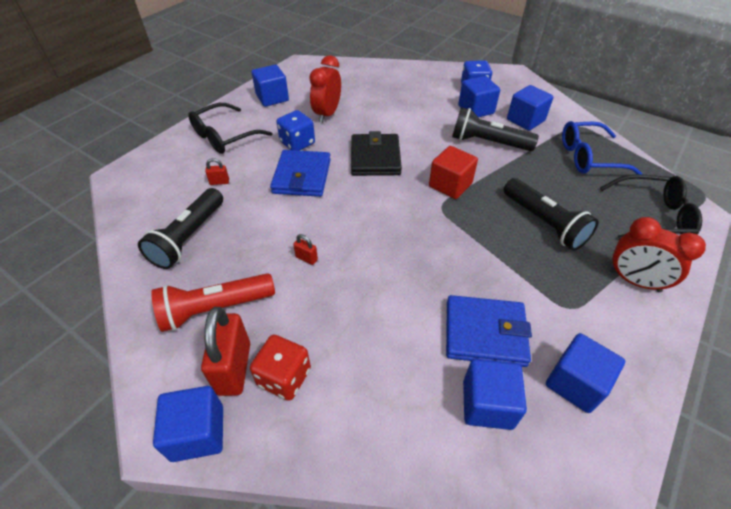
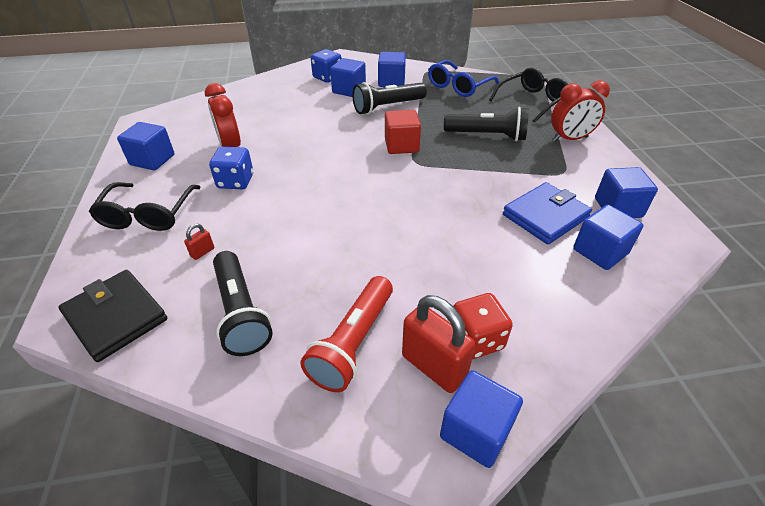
camera: 45 degrees left, 5 degrees down
(302, 176) = (278, 203): blue wallet -> none
(306, 258) = (372, 254): red padlock -> none
(375, 158) = (321, 157): black wallet -> black wallet (116, 317)

